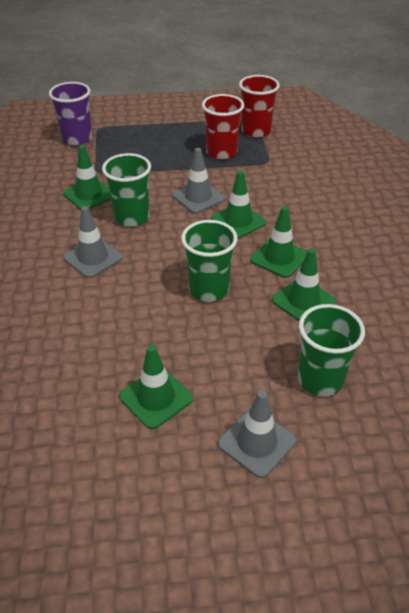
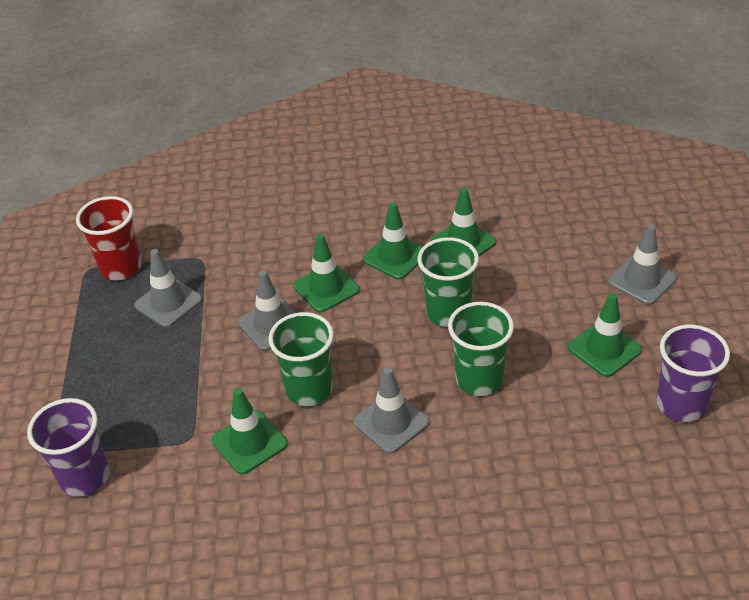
camera: 85 degrees left, 0 degrees up
(74, 453) = (681, 404): none -> purple cup
(221, 153) = (168, 303): red cup -> grey traffic cone
(320, 379) = (565, 238): green cup -> green cup (479, 379)

